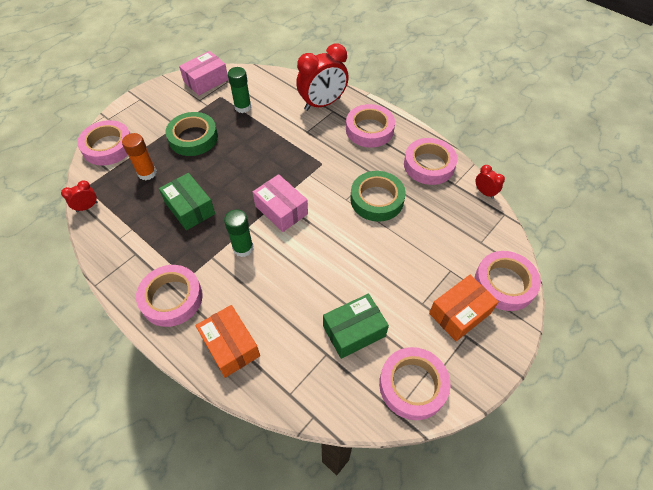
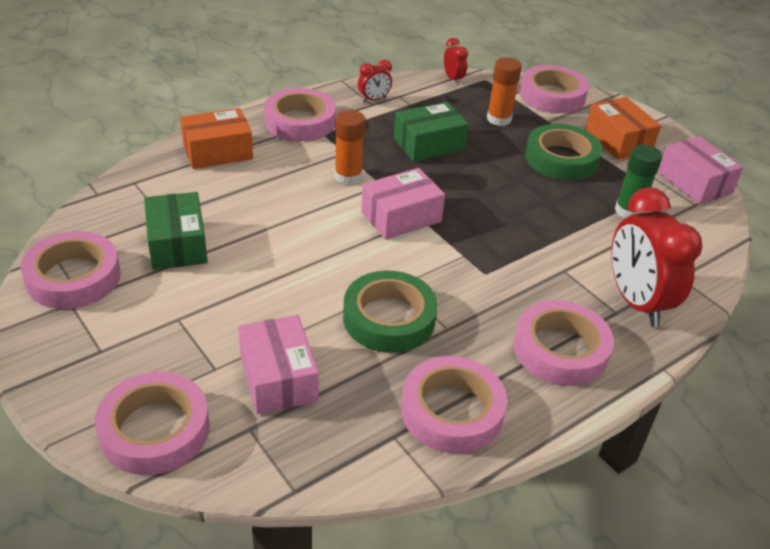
camera: 100 degrees right, 15 degrees down
(243, 248) = (348, 176): green glue stick -> orange glue stick
(443, 239) = (278, 378): none -> pink box
(459, 313) = (139, 354): orange box -> orange box (618, 140)
(484, 192) = (358, 477): red clock -> red clock (374, 100)

